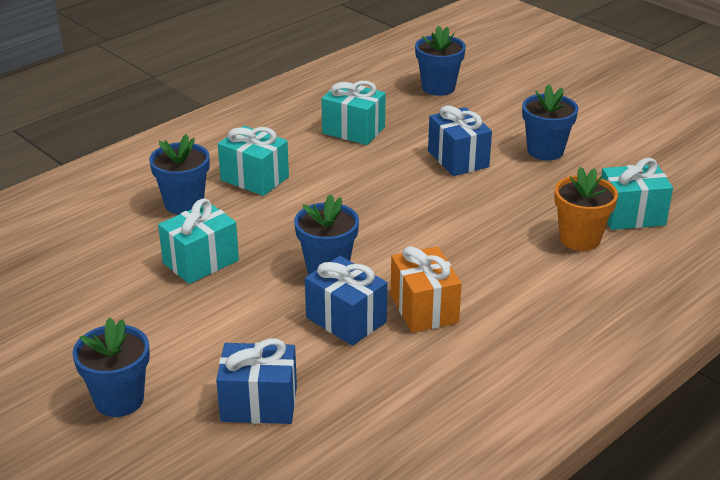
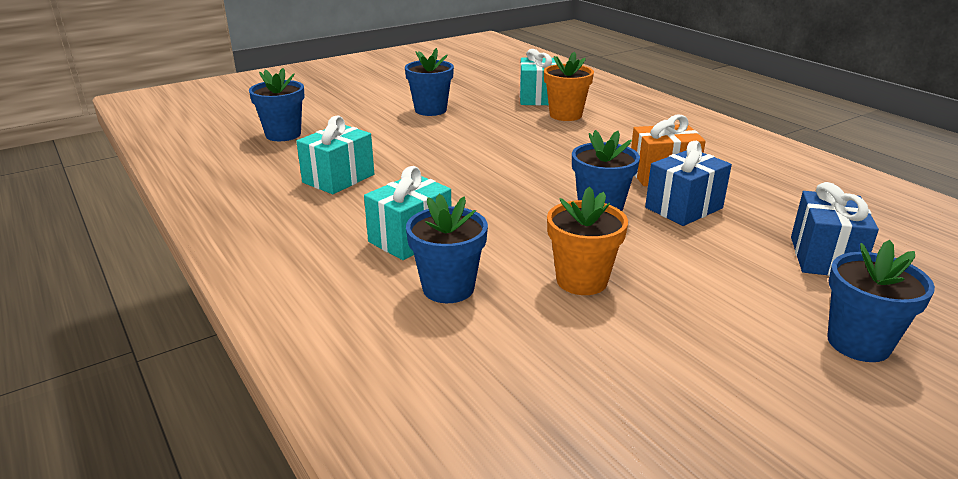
camera: 80 degrees left, 5 degrees down
(200, 261) = (581, 280): turquoise gift -> orange flower pot
(458, 159) = (426, 140): blue gift -> none

